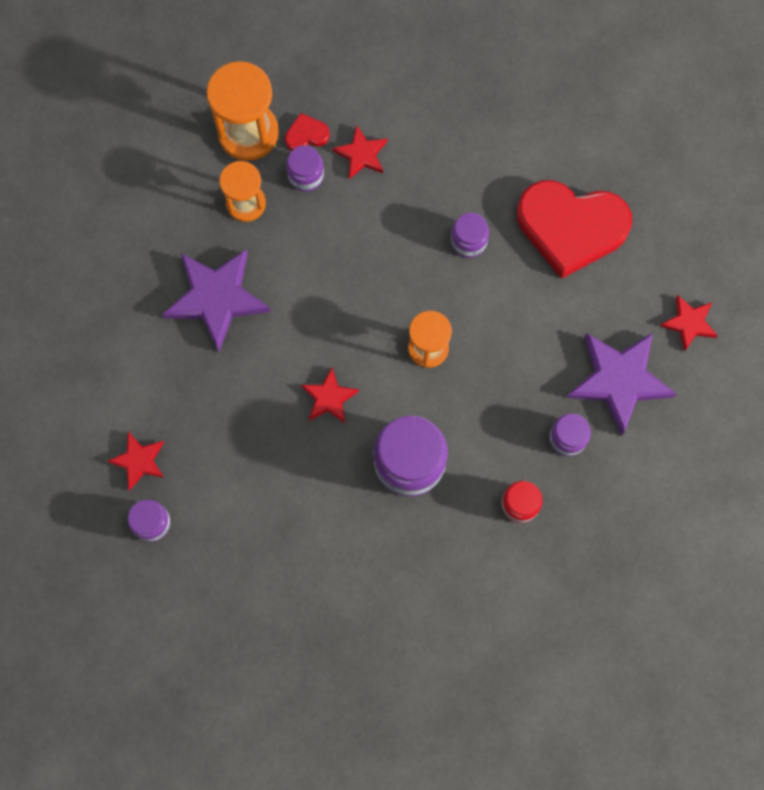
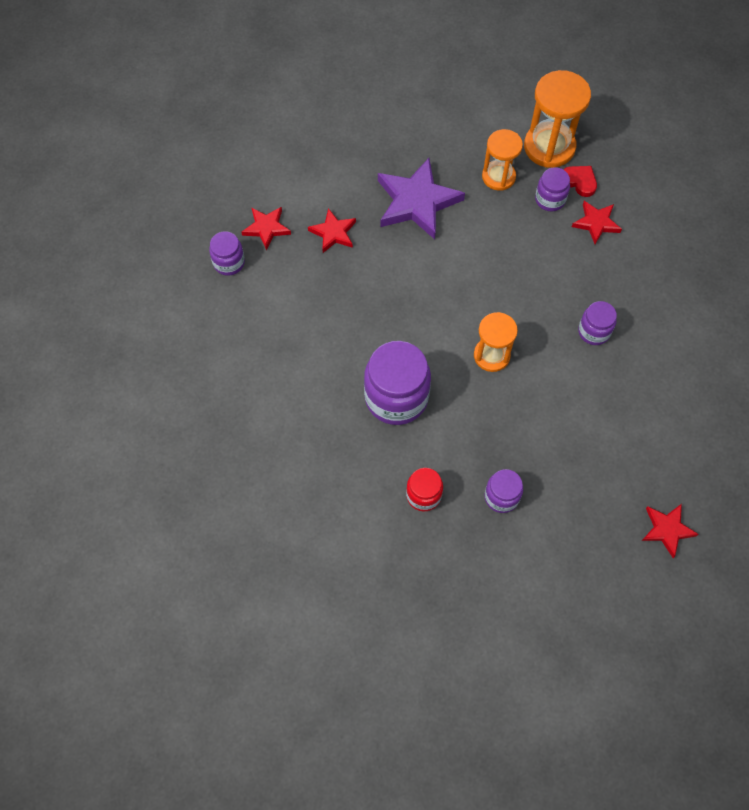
camera: 55 degrees right, 10 degrees down
(329, 398) = (402, 315): red star -> red star (333, 233)
(571, 228) = (666, 394): red heart -> none
(619, 380) = (577, 506): purple star -> none

